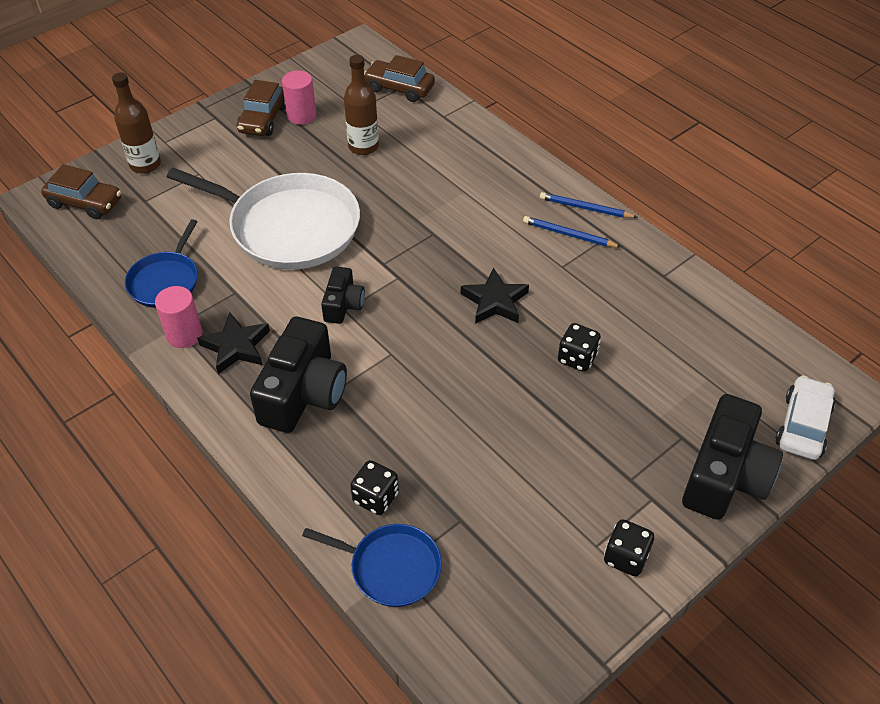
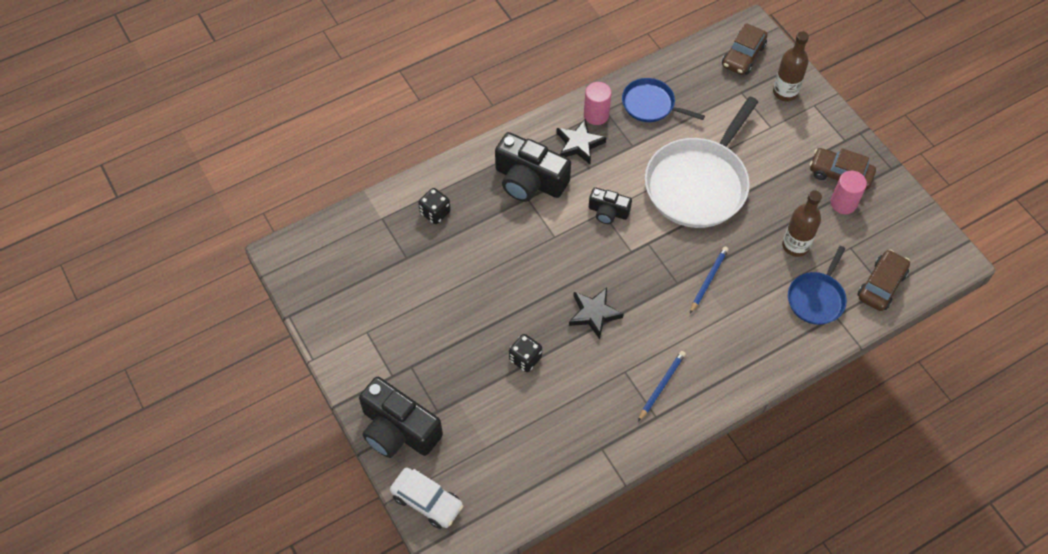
camera: 100 degrees right, 10 degrees up
(391, 567) = (383, 215): blue pan -> blue pan (816, 298)
(585, 208) = (693, 407): blue pencil -> blue pencil (708, 280)
(626, 557) = (353, 347): black dice -> none

